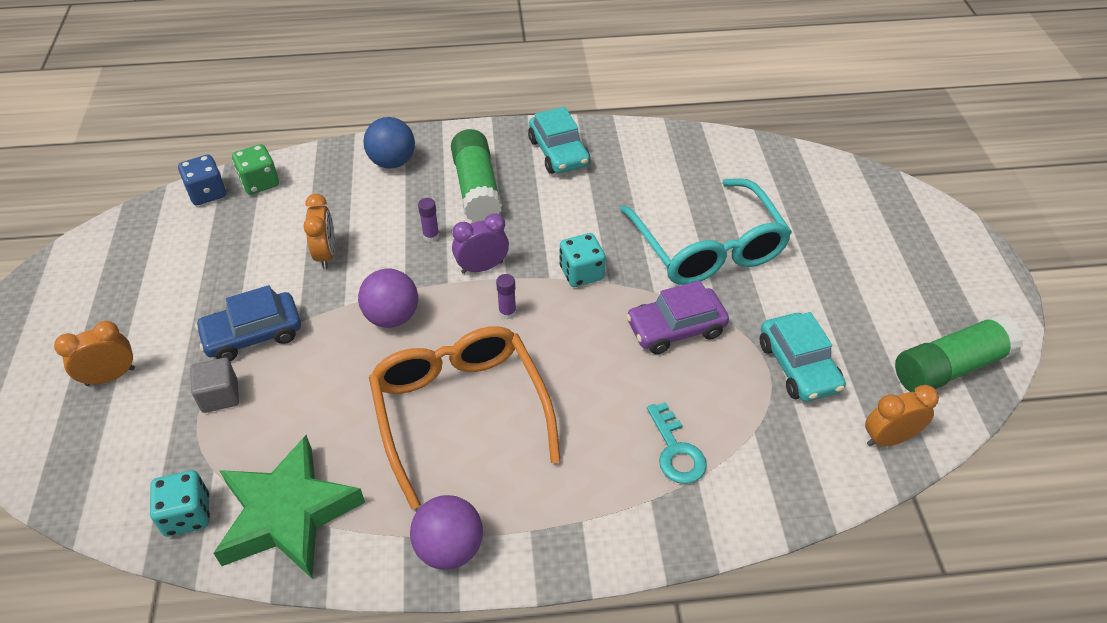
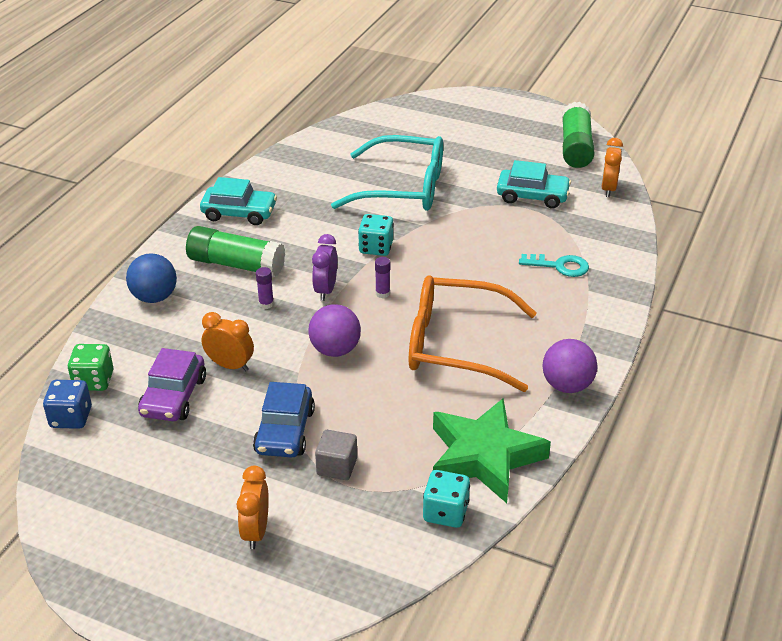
camera: 60 degrees left, 10 degrees down
(675, 328) = (462, 228): purple car -> purple car (173, 396)

